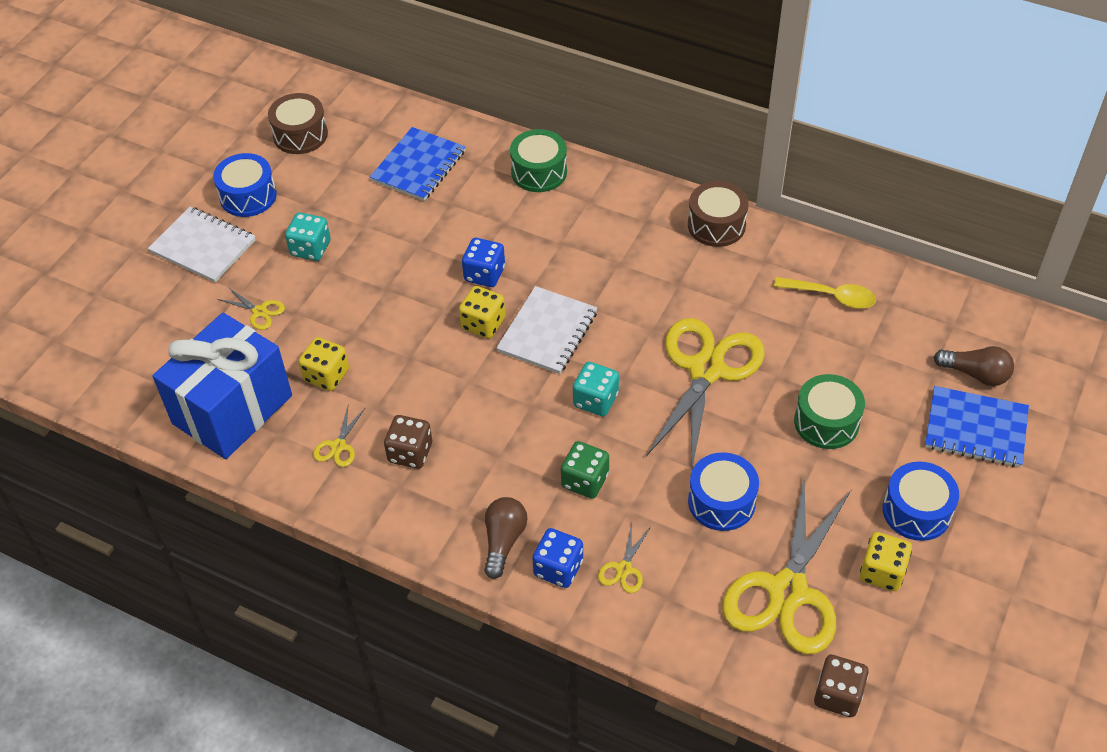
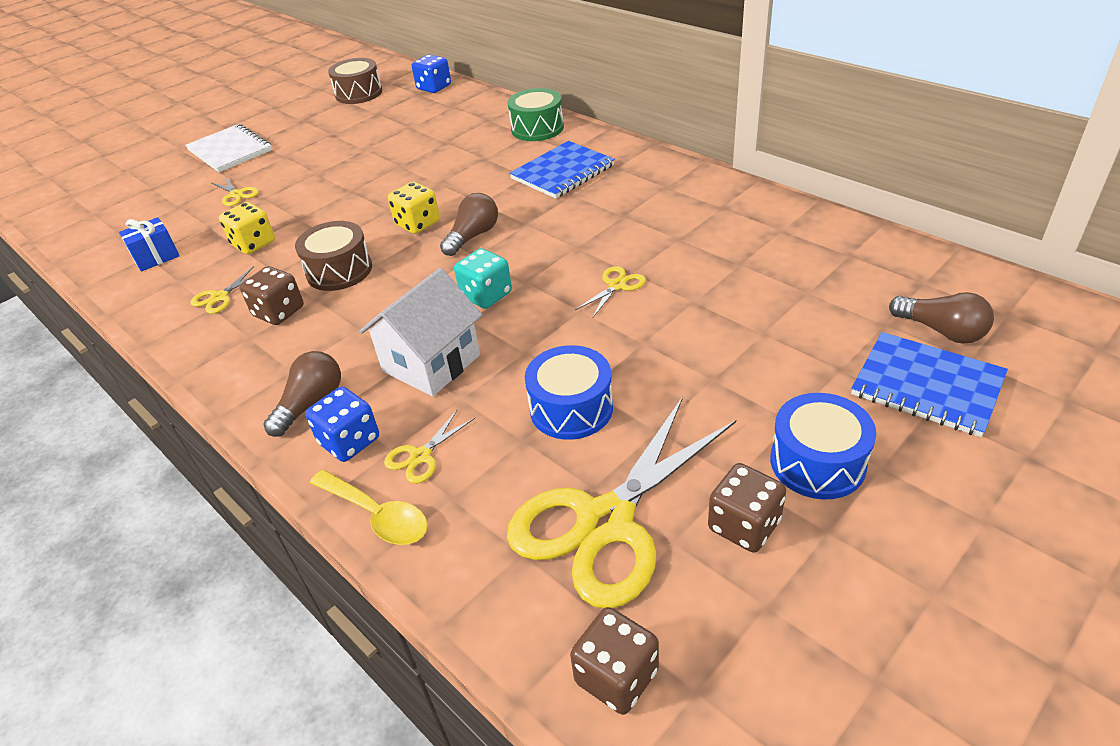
camera: 20 degrees right, 10 degrees down
(232, 409) = (156, 257): blue gift -> blue gift, size x0.41
(248, 196) = (290, 124): blue drum -> none
(310, 248) = (311, 159): turquoise dice -> none
(418, 166) = (437, 117): blue notebook -> blue notebook (562, 172)
(484, 274) = (443, 189): blue dice -> blue dice (434, 87)
(547, 332) = (473, 236): white notebook -> brown light bulb
(585, 481) = (431, 363): green dice -> white house
(706, 370) = (617, 285): yellow scissors -> yellow scissors, size x0.40
(716, 225) = (685, 176): brown drum -> brown drum (339, 271)
(826, 422) = (733, 351): green drum -> none
(831, 296) = (785, 242): yellow spoon -> yellow spoon (377, 515)
(882, 572) = (744, 525): yellow dice -> brown dice

